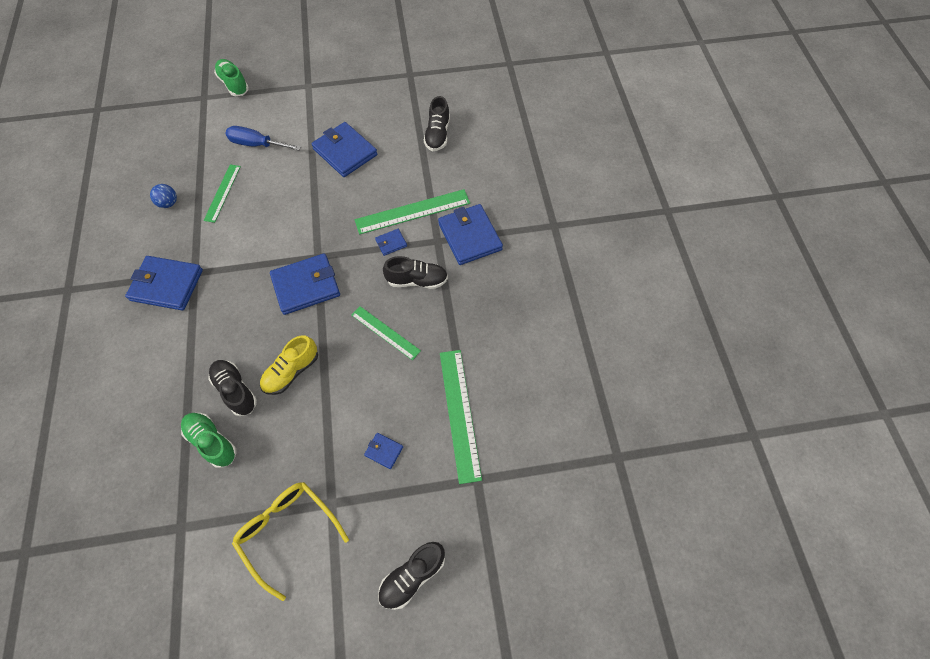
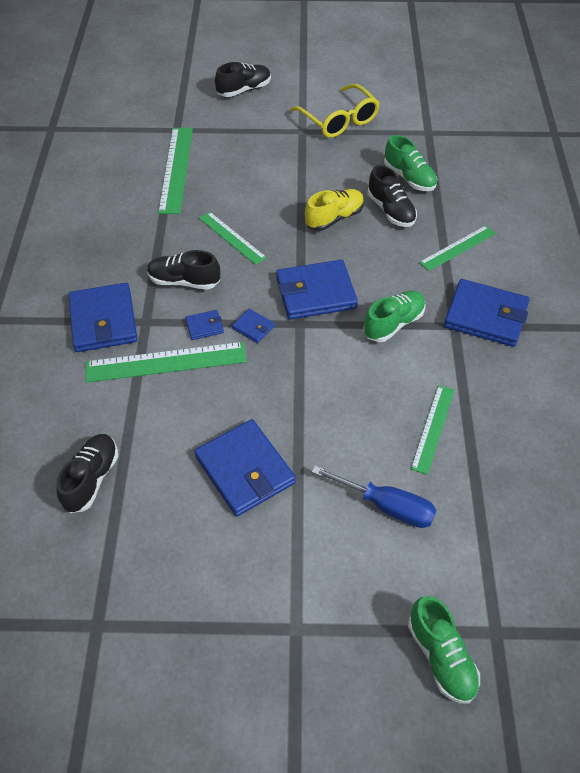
camera: 170 degrees left, 10 degrees down
(169, 203) = (510, 423): blue ball -> none
(177, 353) = (458, 248): none -> green ruler
(243, 267) = (393, 324): none -> green shoe
(384, 451) = (252, 154): blue wallet -> blue wallet (253, 327)

